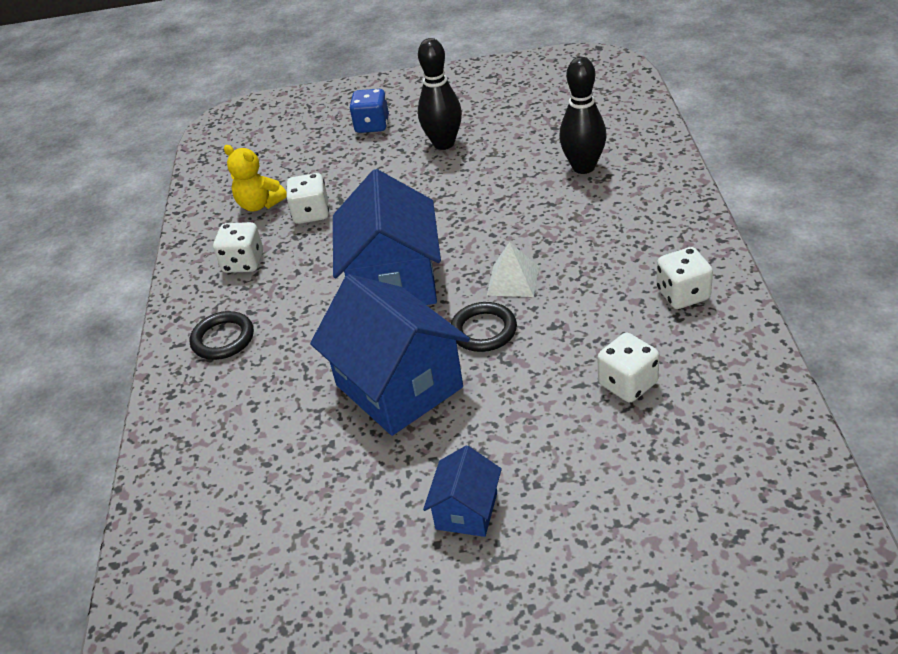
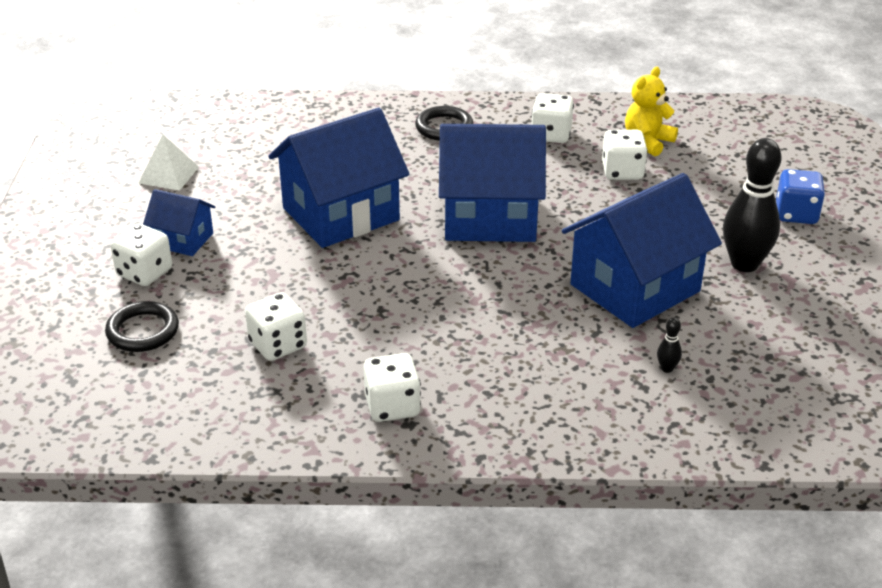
camera: 90 degrees right, 5 degrees down
(483, 330) = (393, 266): black ring -> black ring (143, 331)
(487, 190) = (635, 288): none -> blue house
(513, 280) = (463, 291): white pyramid -> white pyramid (169, 175)
(537, 528) = (144, 273): none -> white dice
(583, 167) = (667, 368): black bowling pin -> black bowling pin, size x0.40

